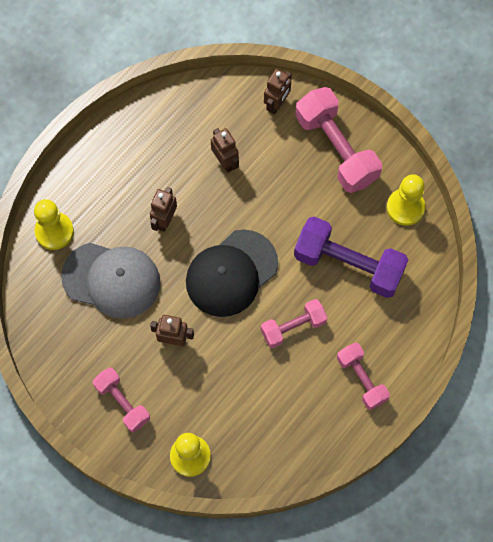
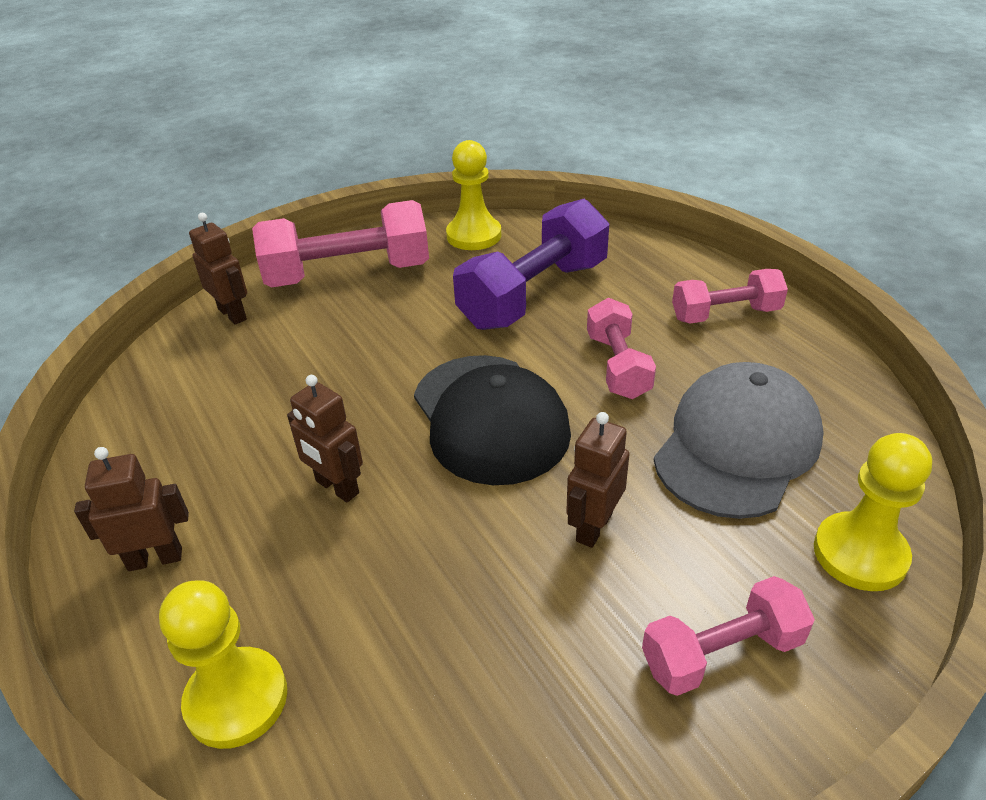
camera: 70 degrees left, 30 degrees down
(112, 280) = (417, 605): grey cap -> grey cap (737, 445)
(225, 161) = (282, 386): brown robot -> brown robot (155, 558)

